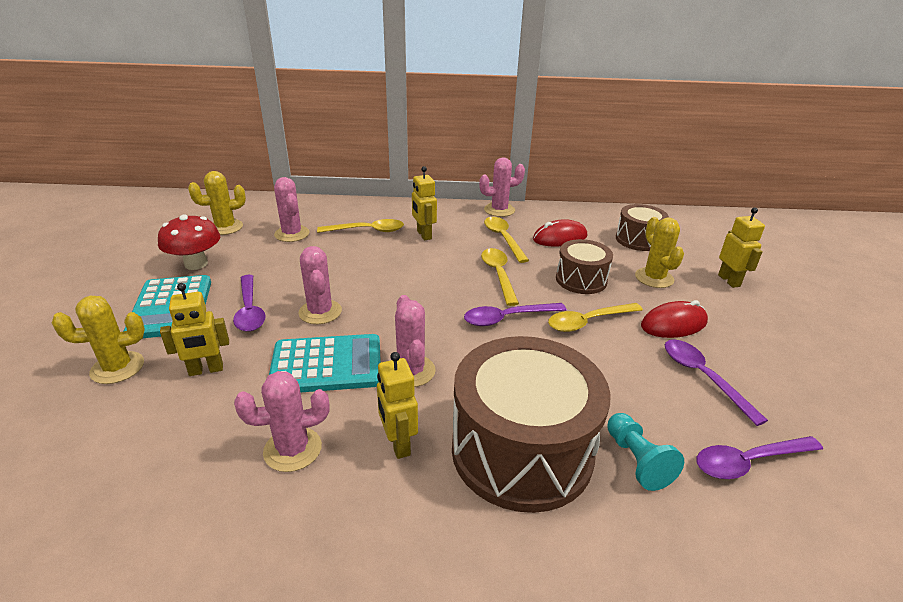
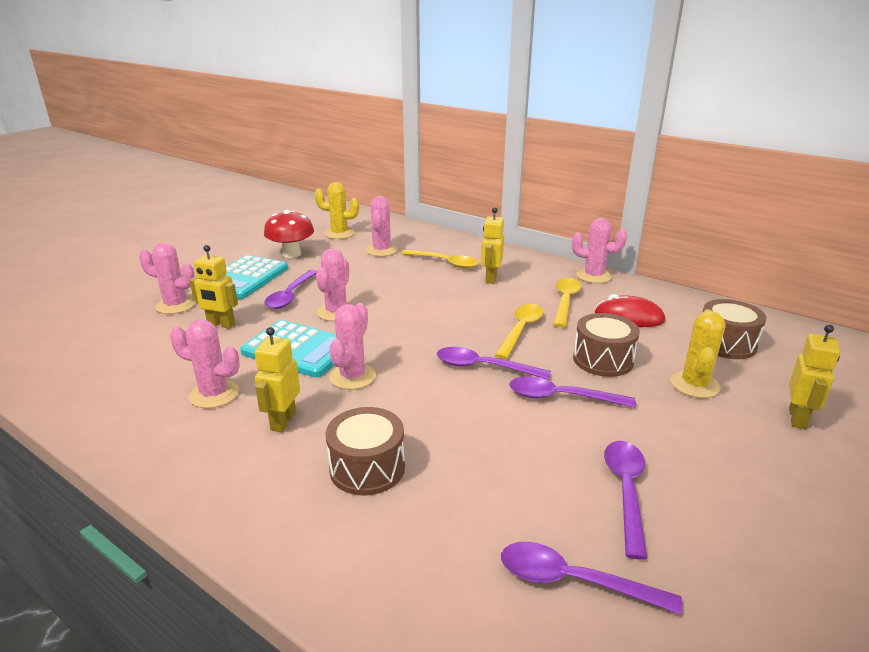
camera: 35 degrees right, 5 degrees down
(117, 368) = (175, 305): yellow cactus -> pink cactus
(522, 450) = (367, 468): brown drum -> brown drum, size x0.53
(588, 322) = (560, 397): yellow spoon -> purple spoon
(637, 460) = (457, 523): turquoise pawn -> none
(673, 324) = (658, 433): red mouse -> none

